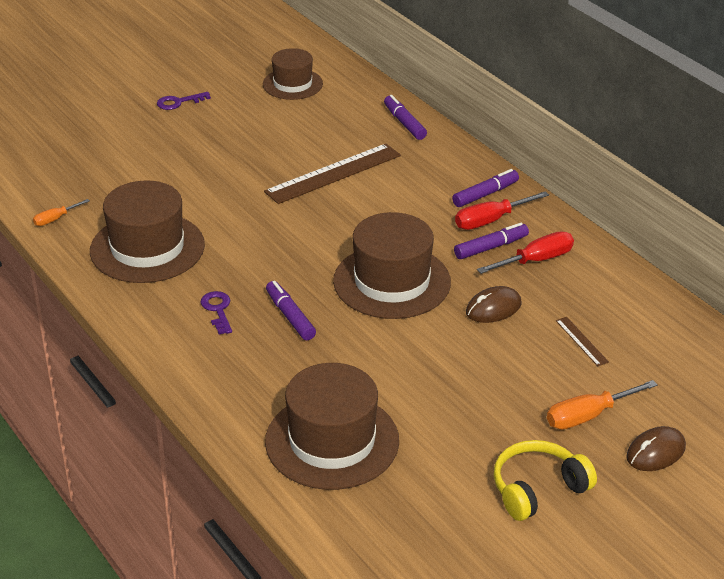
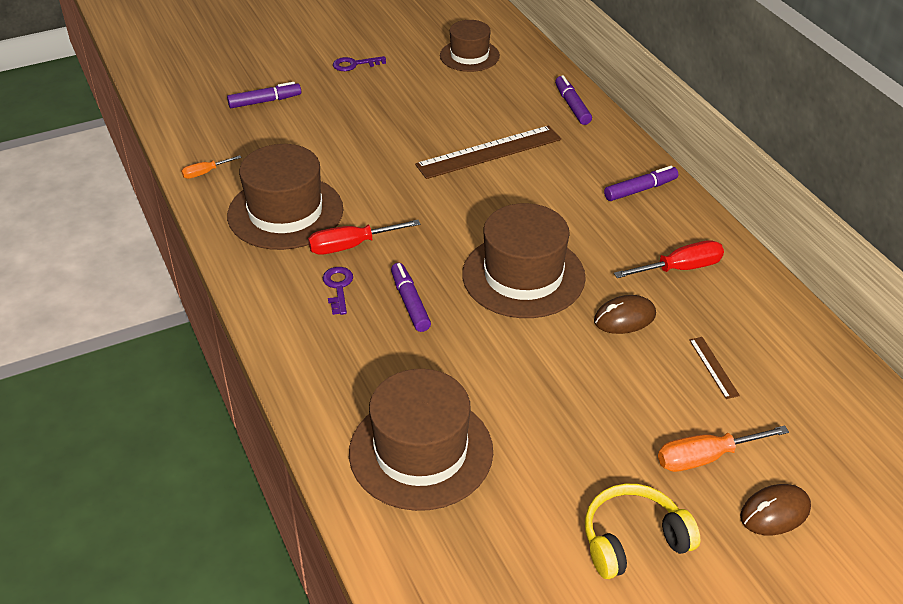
camera: 10 degrees right, 5 degrees up
(490, 220) = (640, 219): red screwdriver -> red screwdriver (351, 246)
(491, 247) = (635, 249): purple marker -> purple marker (265, 101)

